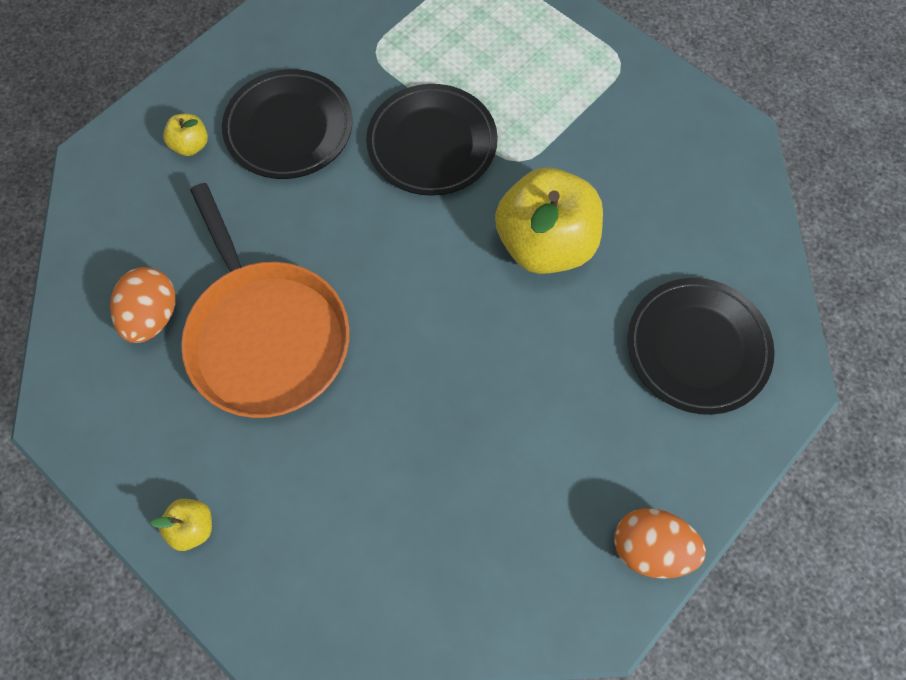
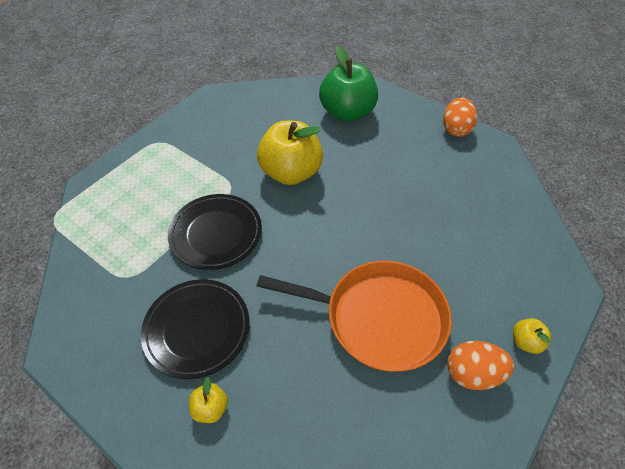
camera: 95 degrees left, 15 degrees down
(153, 316) = (377, 405): orange egg -> orange egg (472, 373)
(266, 335) = (379, 318): orange pan -> orange pan turned 45 degrees clockwise
(697, 348) = (347, 113): black plate -> green apple

